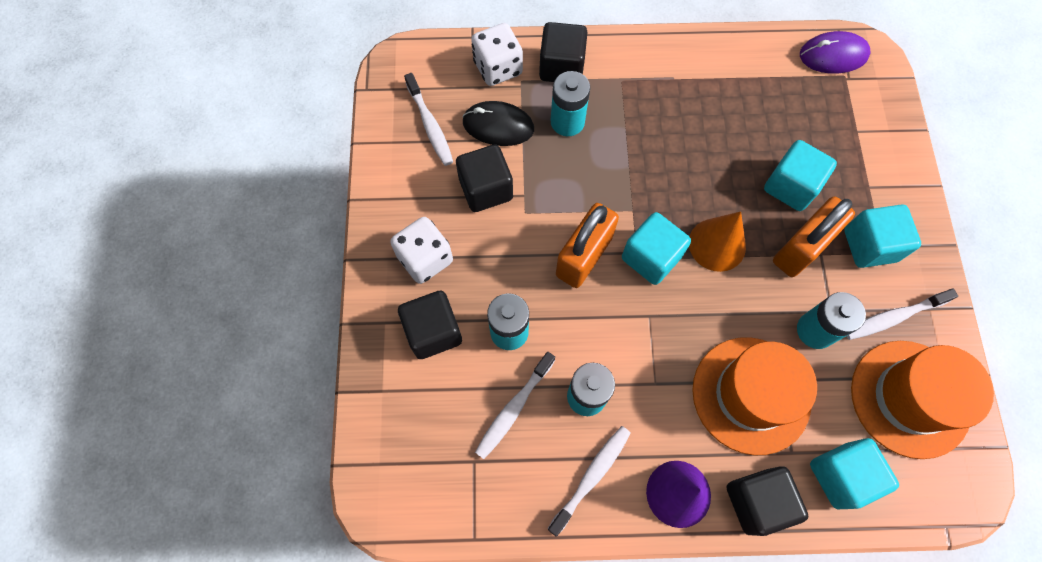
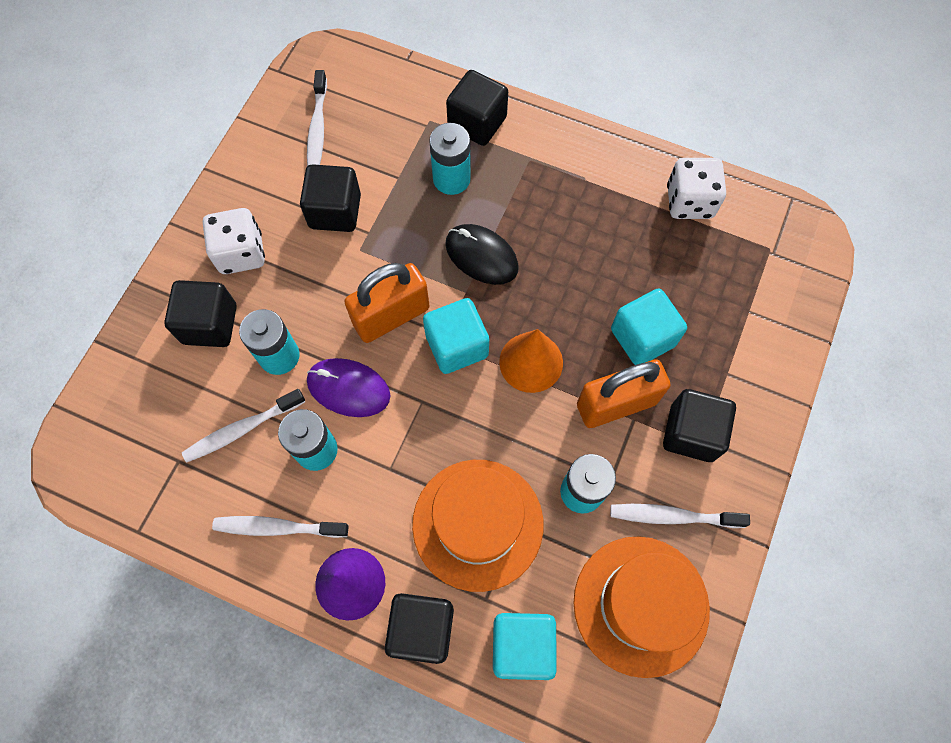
camera: 25 degrees right, 0 degrees up
(498, 68) = (414, 99): white dice -> white dice (689, 202)
(498, 126) = (382, 155): black mouse -> black mouse (481, 256)
(591, 476) = (277, 527): white toothbrush -> white toothbrush turned 150 degrees counterclockwise
(833, 55) = (769, 223): purple mouse -> purple mouse (348, 388)
(869, 245) = (691, 433): turquoise cube -> black cube

